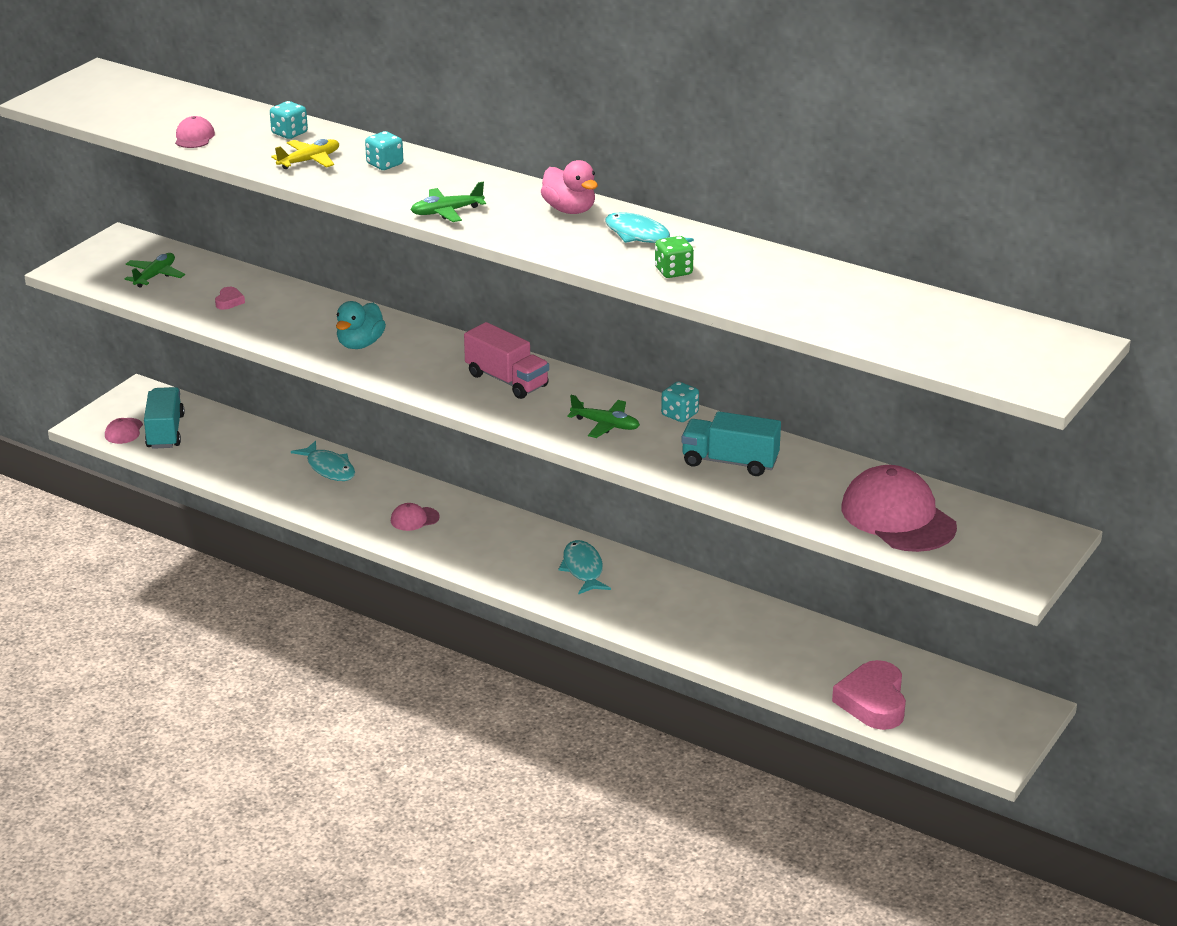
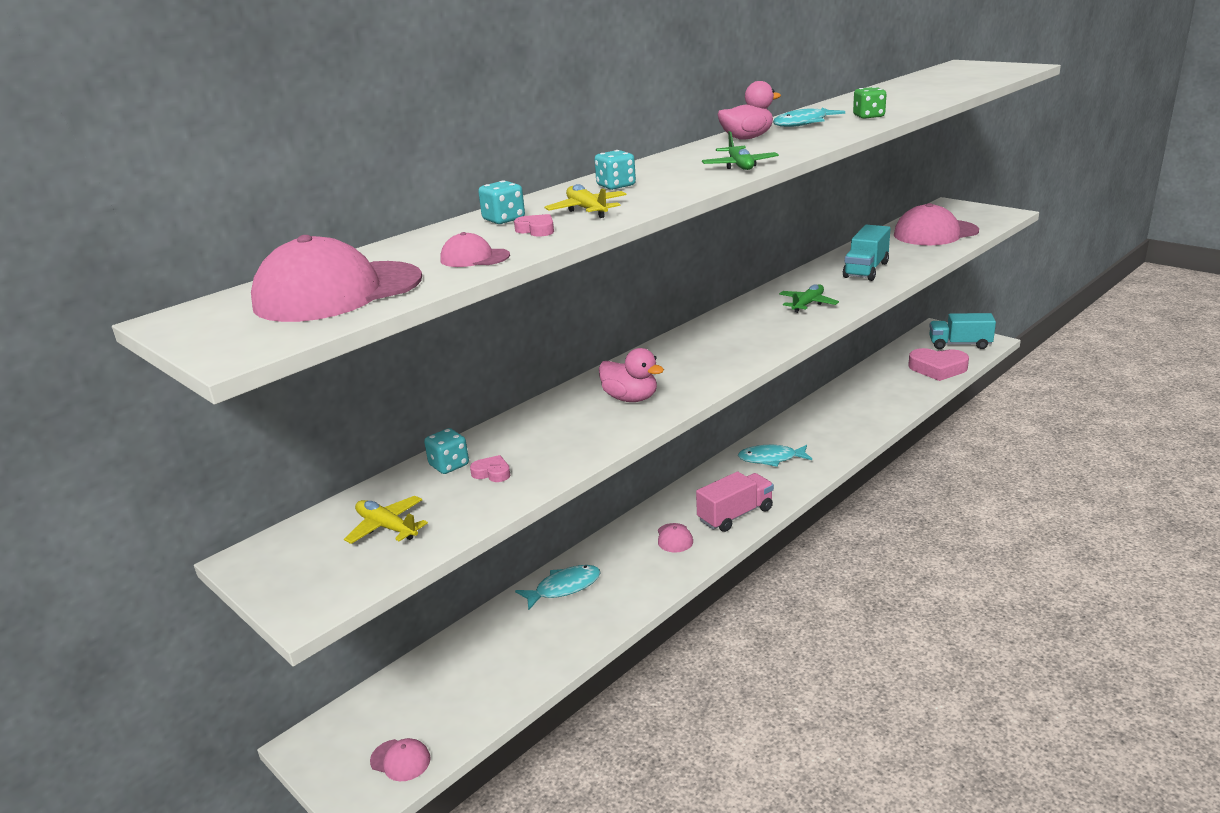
camera: 75 degrees left, 5 degrees down
(134, 107) = (338, 292): none -> pink cap
(155, 276) = (387, 527): green plane -> yellow plane
(165, 432) = (424, 718): turquoise truck -> turquoise truck (959, 344)
(257, 149) = (536, 230): none -> pink heart
(360, 344) = (630, 398): turquoise duck -> pink duck
(507, 380) = (724, 336): pink truck -> pink truck (735, 515)
(679, 414) = (794, 282): turquoise dice -> turquoise dice (449, 465)

